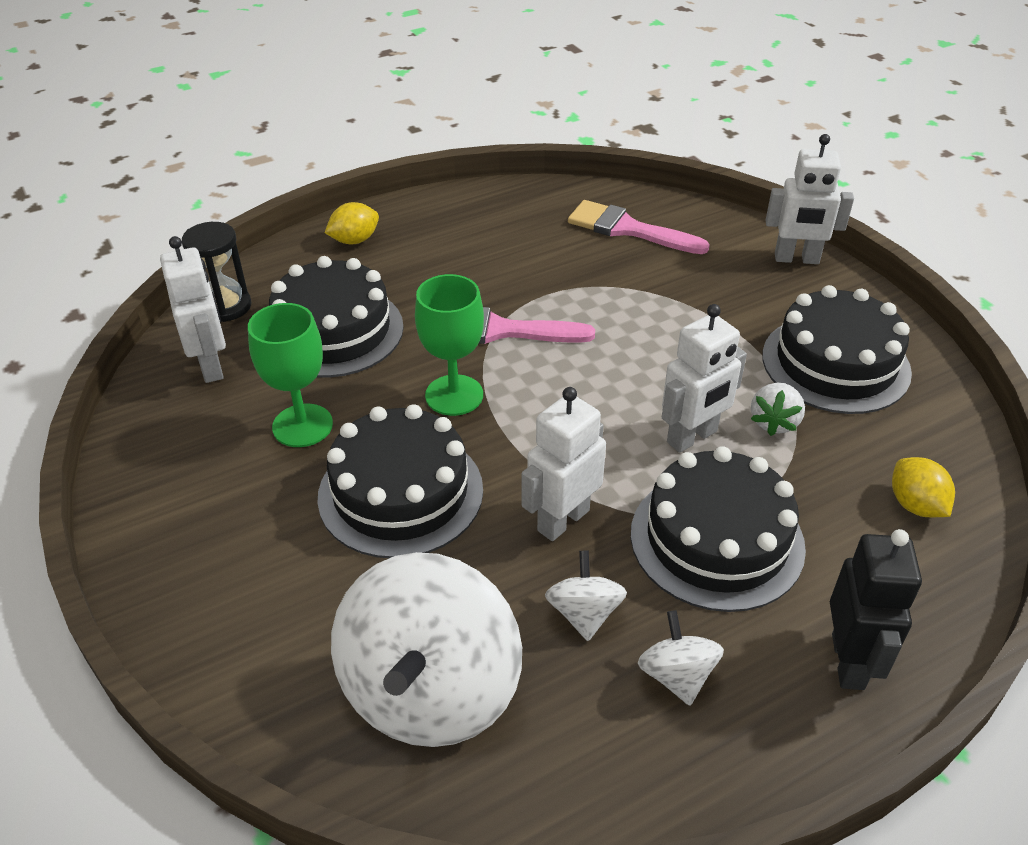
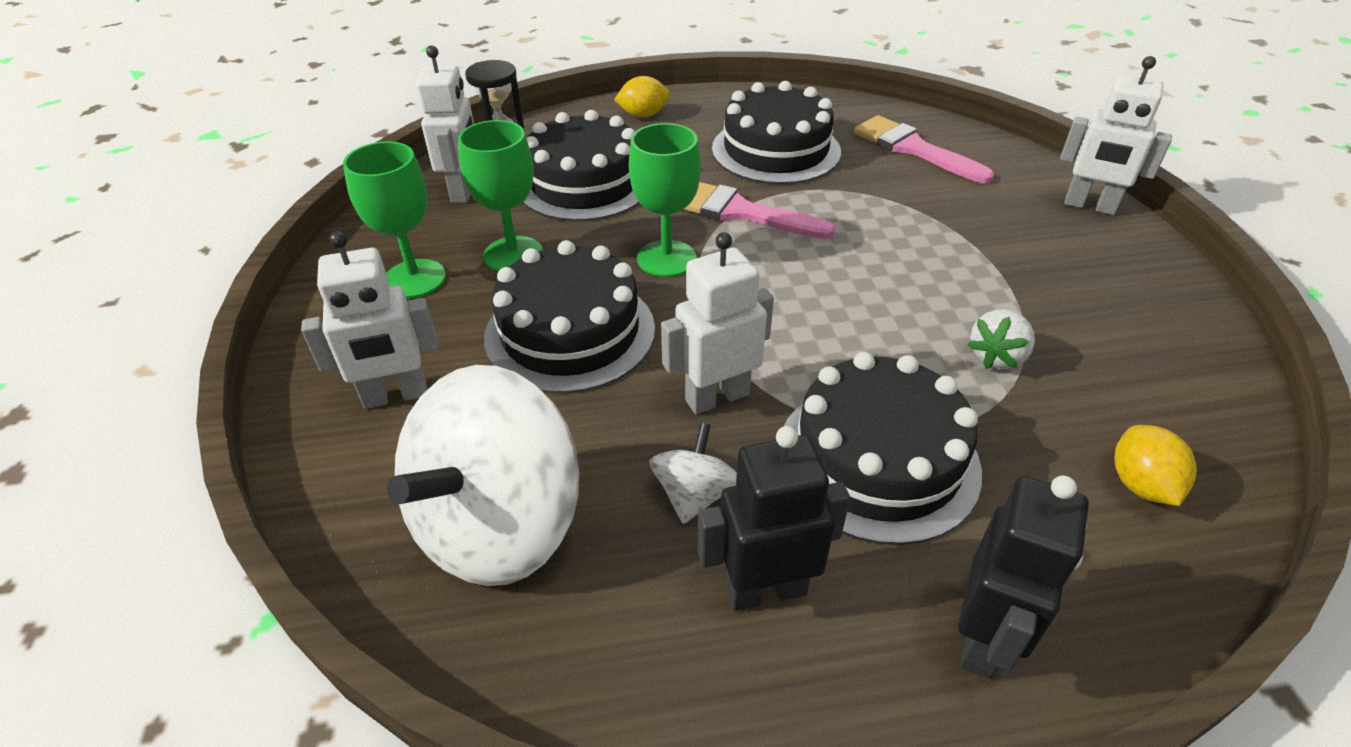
camera: 20 degrees right, 0 degrees up
(215, 475) = (414, 279): none -> green goblet
(676, 675) = (765, 590): white spinning top -> black robot
(692, 437) = (895, 350): white robot -> white robot (395, 396)
(835, 363) = (1095, 314): black cake -> black cake (776, 150)

